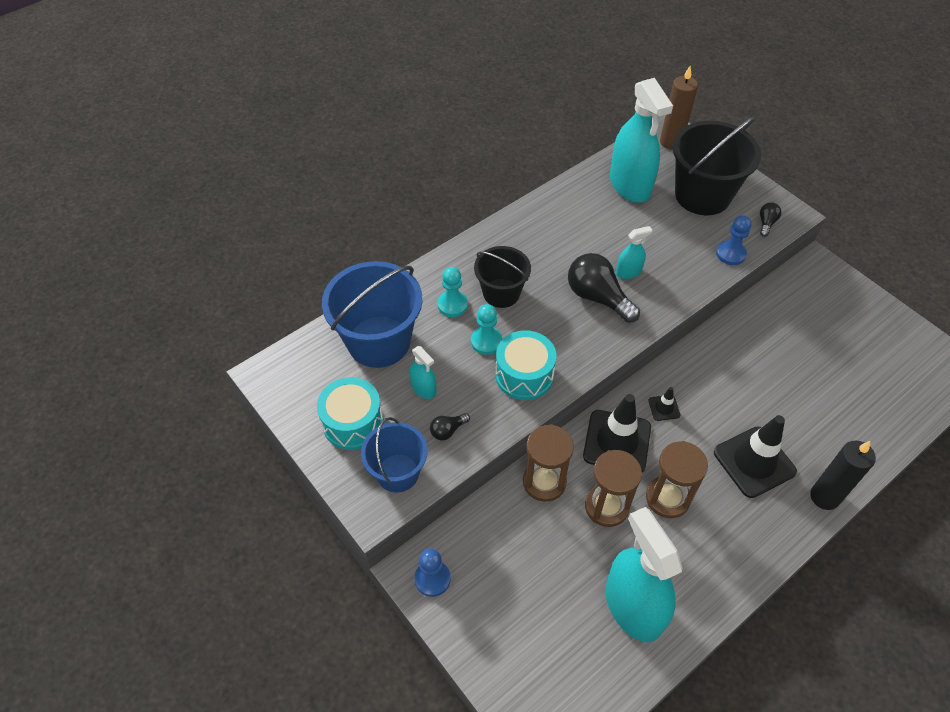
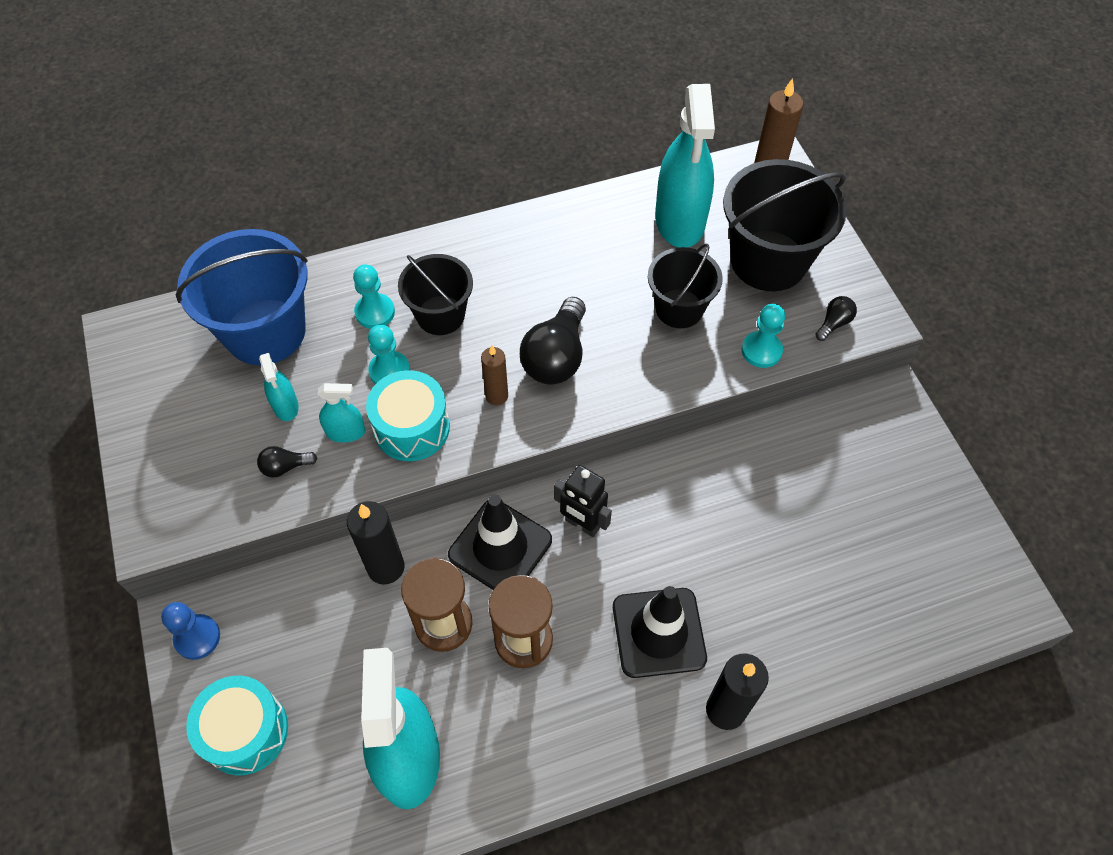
camera: 20 degrees right, 5 degrees up
(353, 423) = (184, 421): turquoise drum -> turquoise drum (245, 731)
(397, 473) = (202, 499): blue bucket -> none
(544, 482) = (386, 567): brown hourglass -> black candle
(572, 335) = (496, 396): none -> brown candle
(598, 297) = (556, 357): black light bulb -> black light bulb turned 135 degrees counterclockwise
(628, 272) = (613, 335): turquoise spray bottle -> turquoise spray bottle (345, 432)
(662, 242) = (679, 308): none -> black bucket
(664, 408) = (582, 524): black traffic cone -> black robot
(730, 254) = (761, 350): blue pawn -> turquoise pawn

